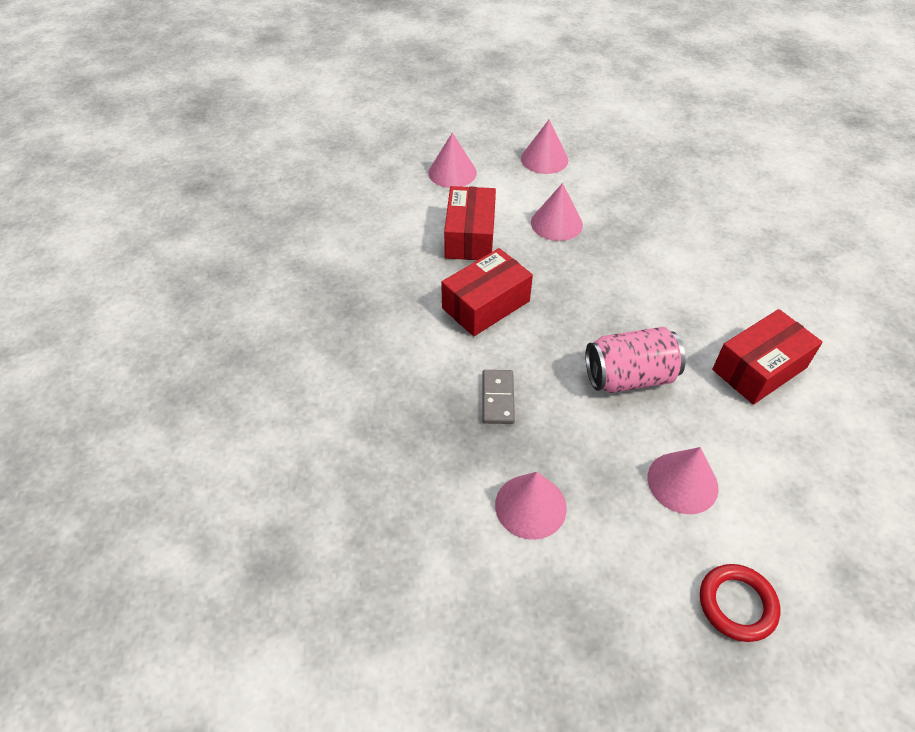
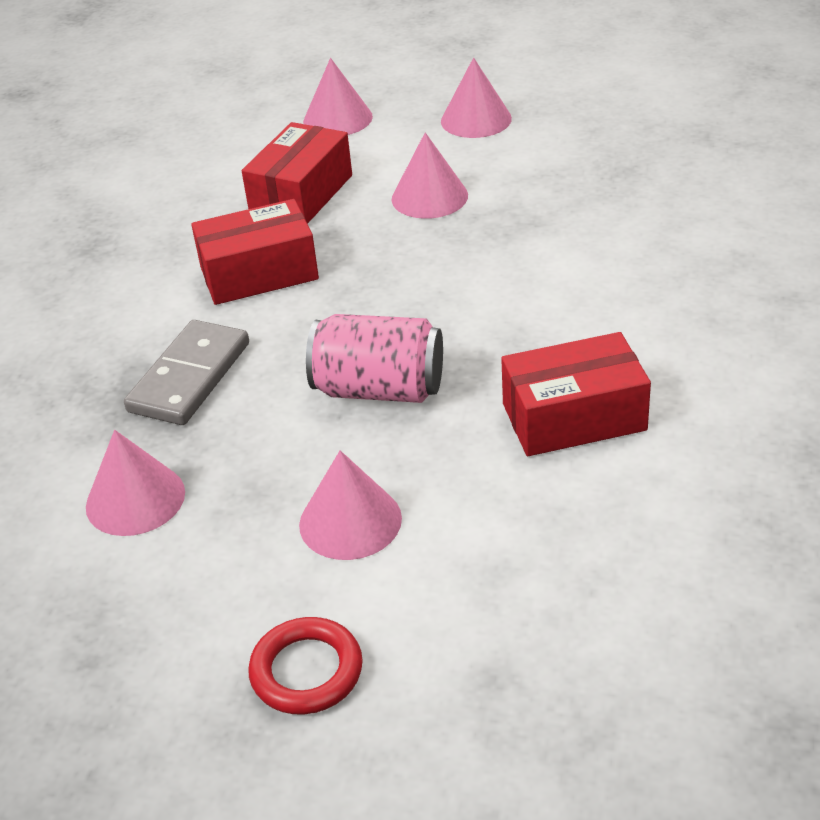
camera: 25 degrees right, 10 degrees down
(498, 398) = (190, 377): grey domino -> grey domino, size x1.56

